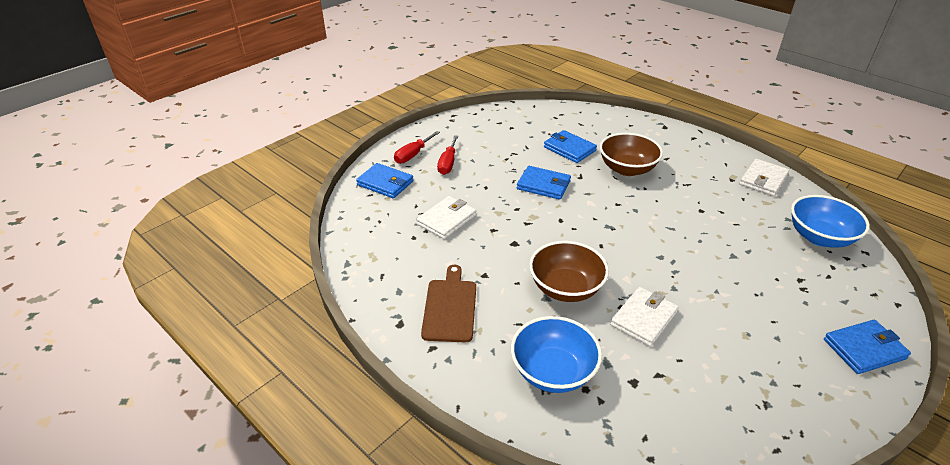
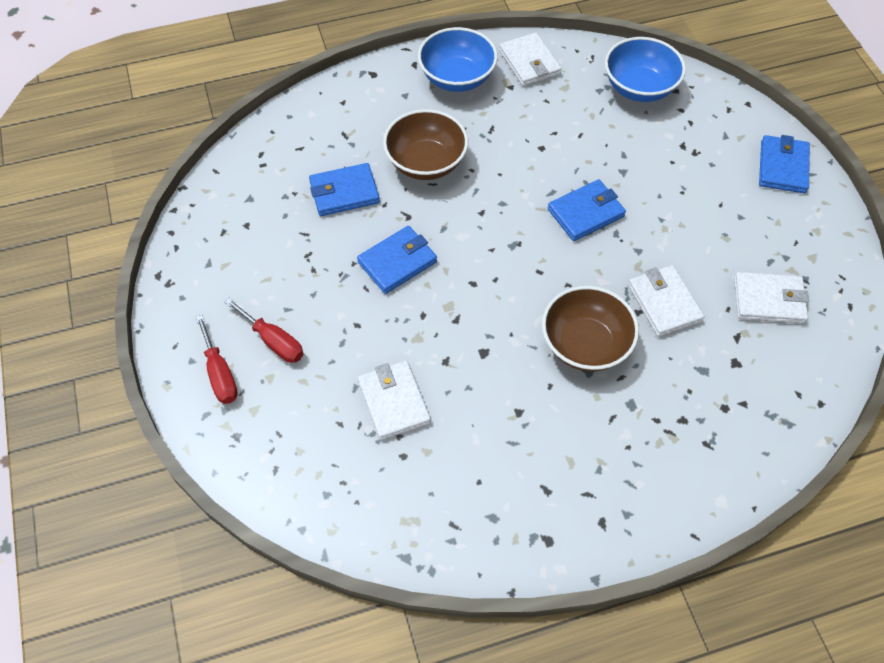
camera: 60 degrees left, 20 degrees up
(385, 183) = (263, 439): blue wallet -> blue wallet (585, 213)
(450, 307) = (550, 474): brown cutting board -> none
(553, 371) = (691, 423): blue bowl -> blue bowl (457, 78)
(716, 384) = (768, 300): none -> white wallet

